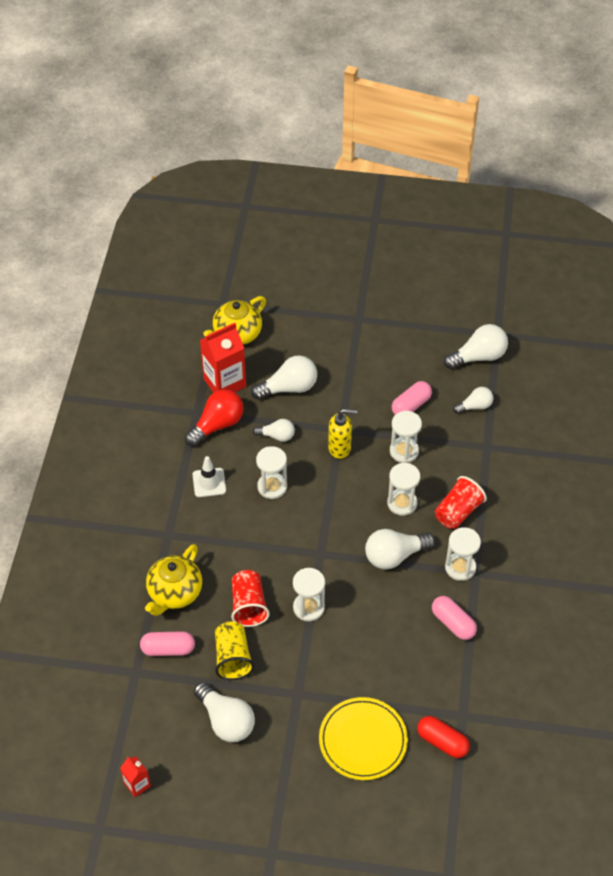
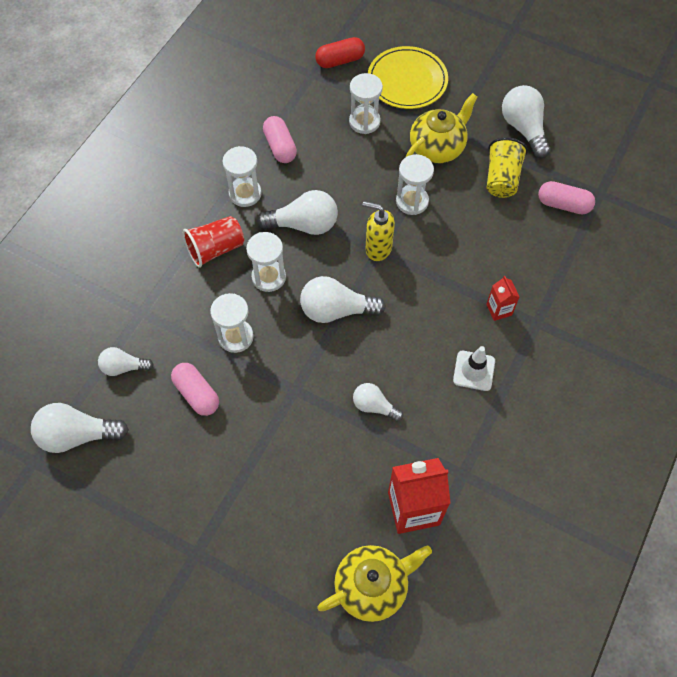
camera: 160 degrees left, 10 degrees up
(137, 784) = (615, 103): red carton -> red carton (499, 310)
(174, 593) = (544, 256): yellow teapot -> yellow teapot (437, 147)
(217, 425) = (441, 446): red light bulb -> none
(248, 606) = (471, 221): red cup -> none
(272, 487) = (403, 342): white hourglass -> white hourglass (364, 122)
(289, 388) = (333, 471): white light bulb -> white light bulb (336, 310)
(340, 448) = (306, 365): yellow soap dispenser -> yellow soap dispenser (378, 248)
(411, 405) = (197, 394): pink capsule -> pink capsule turned 75 degrees clockwise
(442, 742) = (340, 60): red capsule -> red capsule turned 75 degrees counterclockwise

